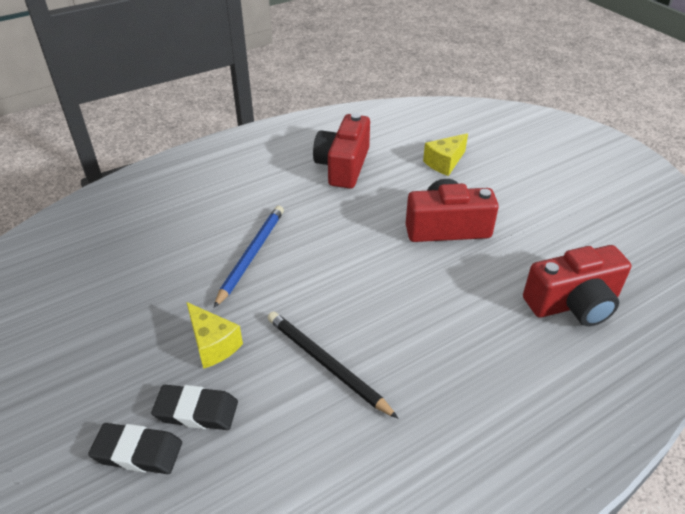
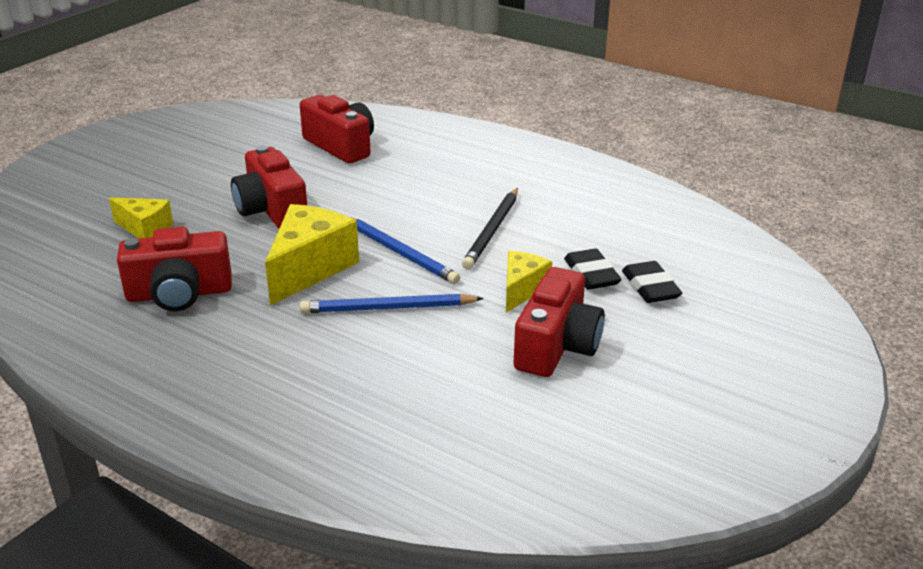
camera: 115 degrees left, 10 degrees down
(123, 334) = (557, 346): none -> red camera
(327, 285) = (400, 253): none -> blue pencil
(336, 228) = (309, 268): none -> yellow cheese

